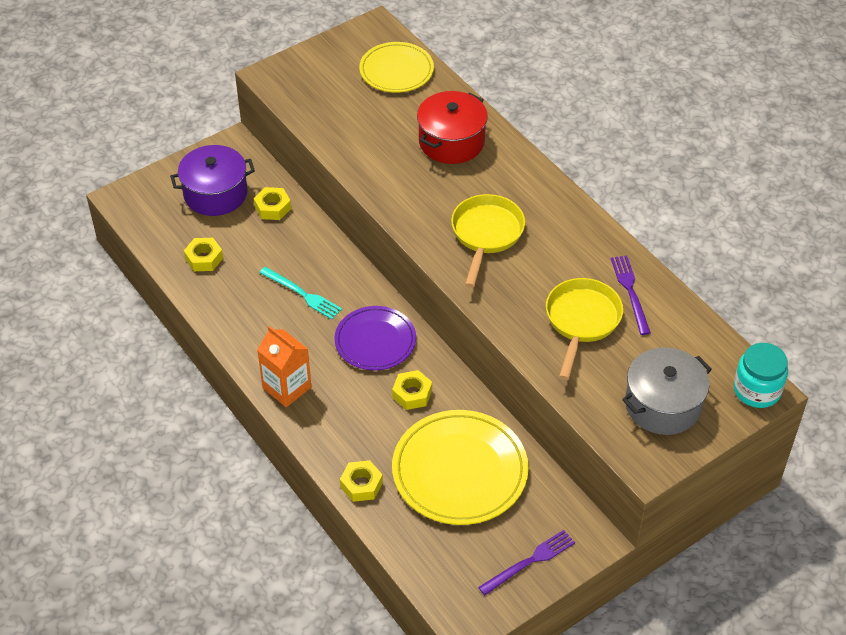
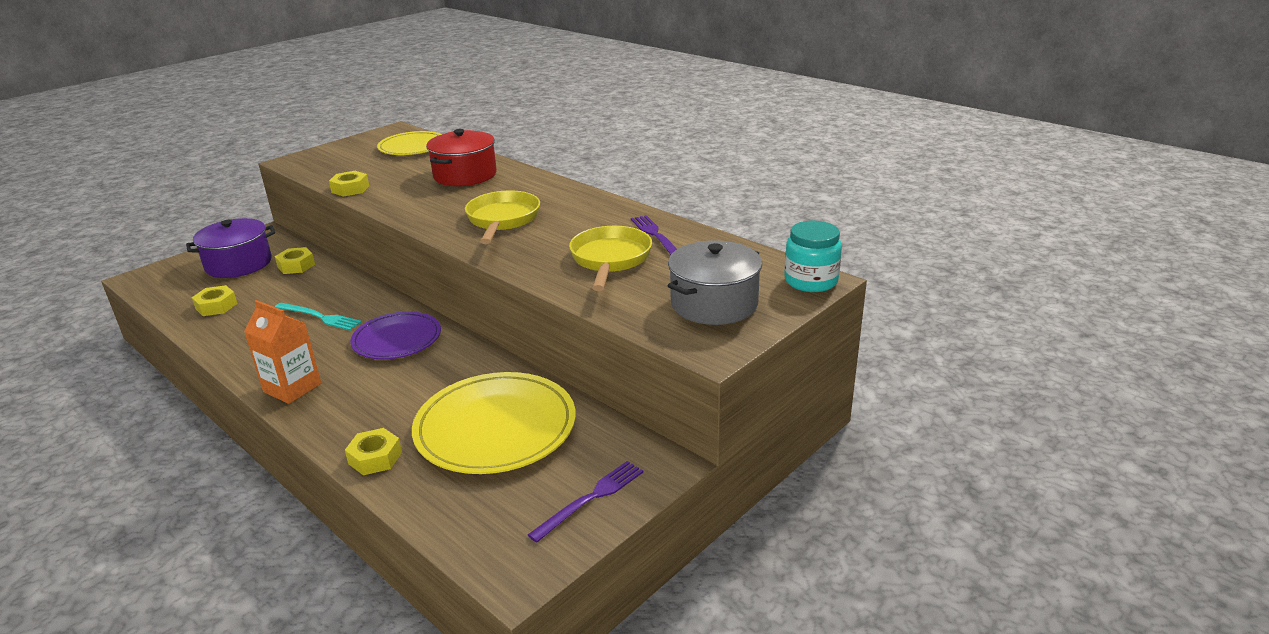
camera: 10 degrees left, 20 degrees down
(412, 394) = (437, 373): yellow nut -> yellow nut (350, 189)

